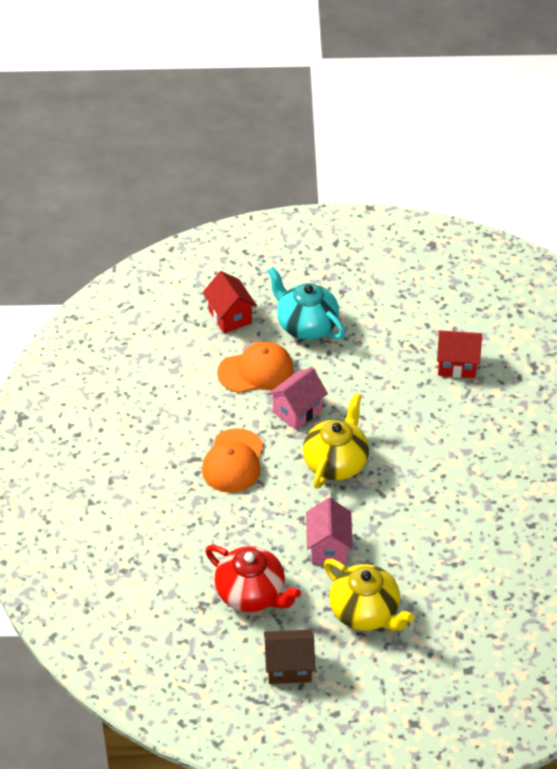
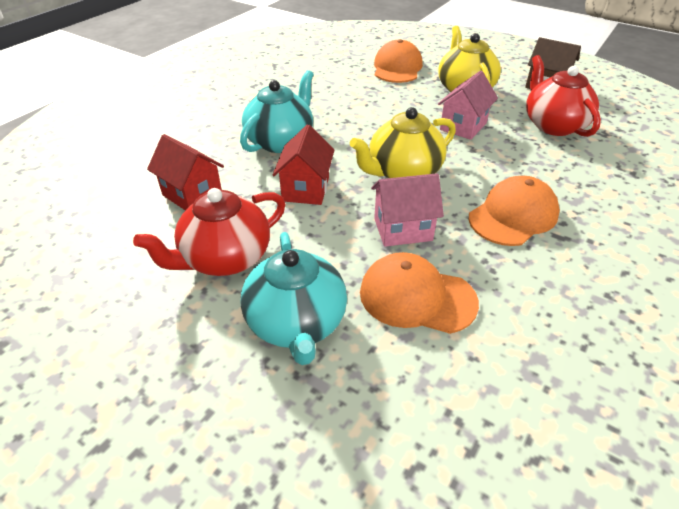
camera: 145 degrees left, 5 degrees down
(230, 316) = (395, 402): red house -> red house (306, 189)
(382, 337) = (225, 258): none -> red teapot
(457, 445) = (281, 141): none -> turquoise teapot
(461, 617) = (397, 68): none -> orange cap

